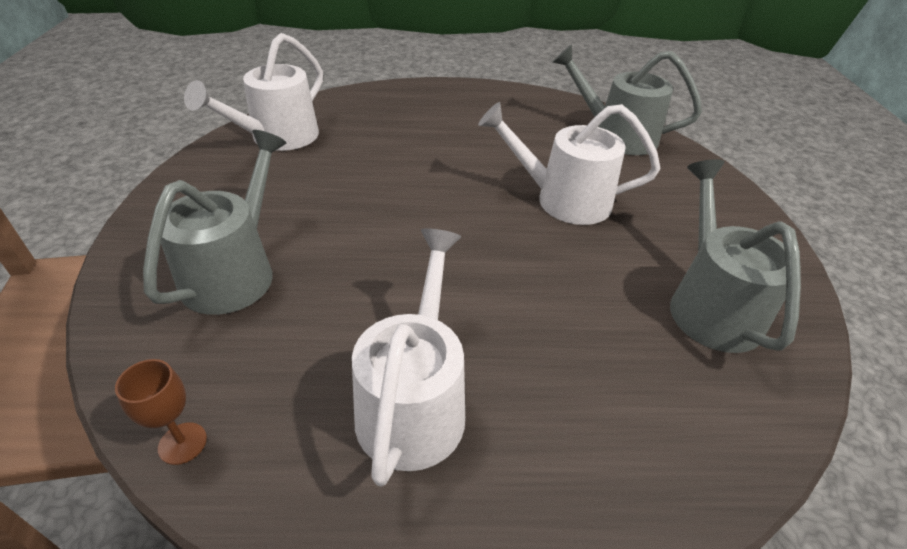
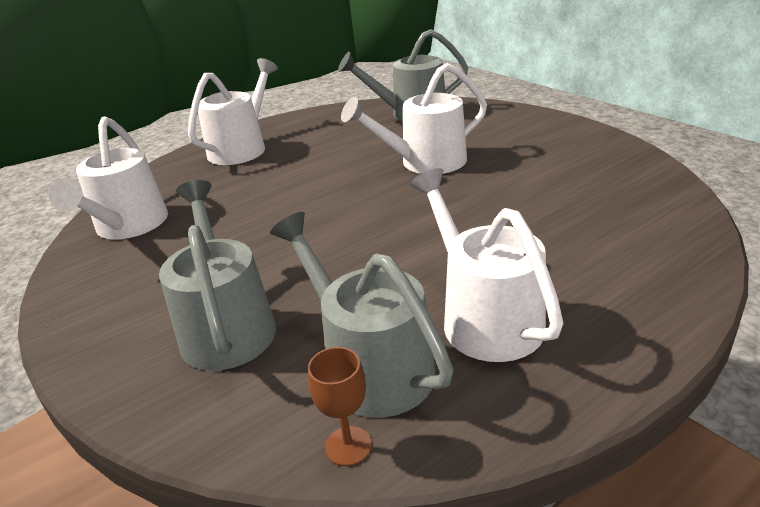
camera: 30 degrees left, 10 degrees down
(433, 103) = (242, 148): none -> white watering can
(710, 304) = (585, 173): grey watering can -> grey watering can (369, 365)

